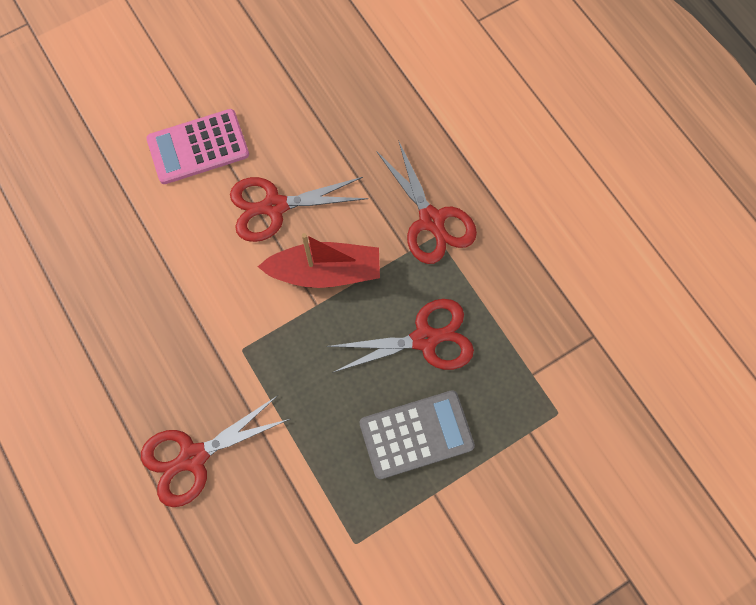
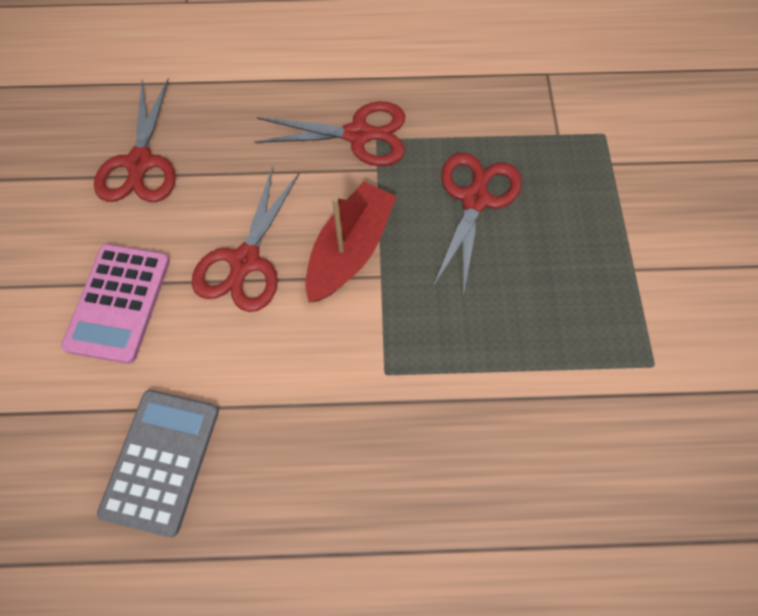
camera: 60 degrees left, 5 degrees down
(193, 457) = (481, 487): red scissors -> red scissors (140, 163)
(416, 434) = (567, 254): grey calculator -> grey calculator (161, 461)

